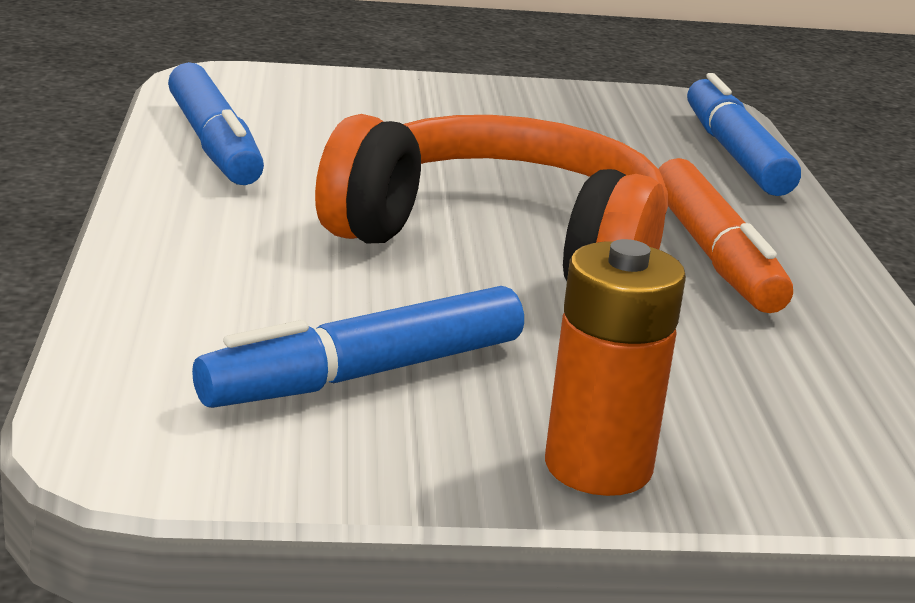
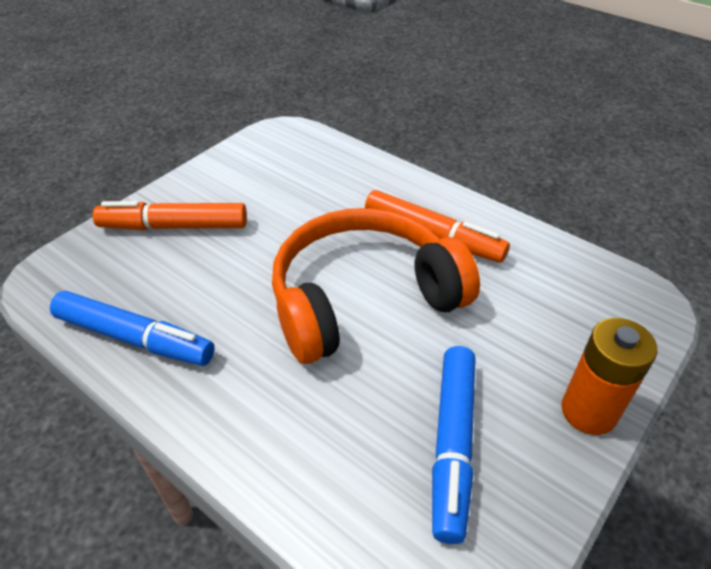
camera: 45 degrees left, 20 degrees up
(407, 105) = (174, 226): none -> orange marker
(735, 154) = (344, 158): blue marker -> none

